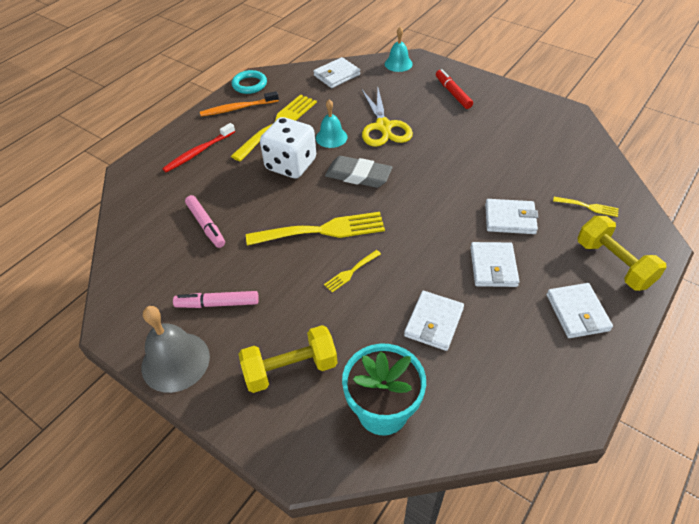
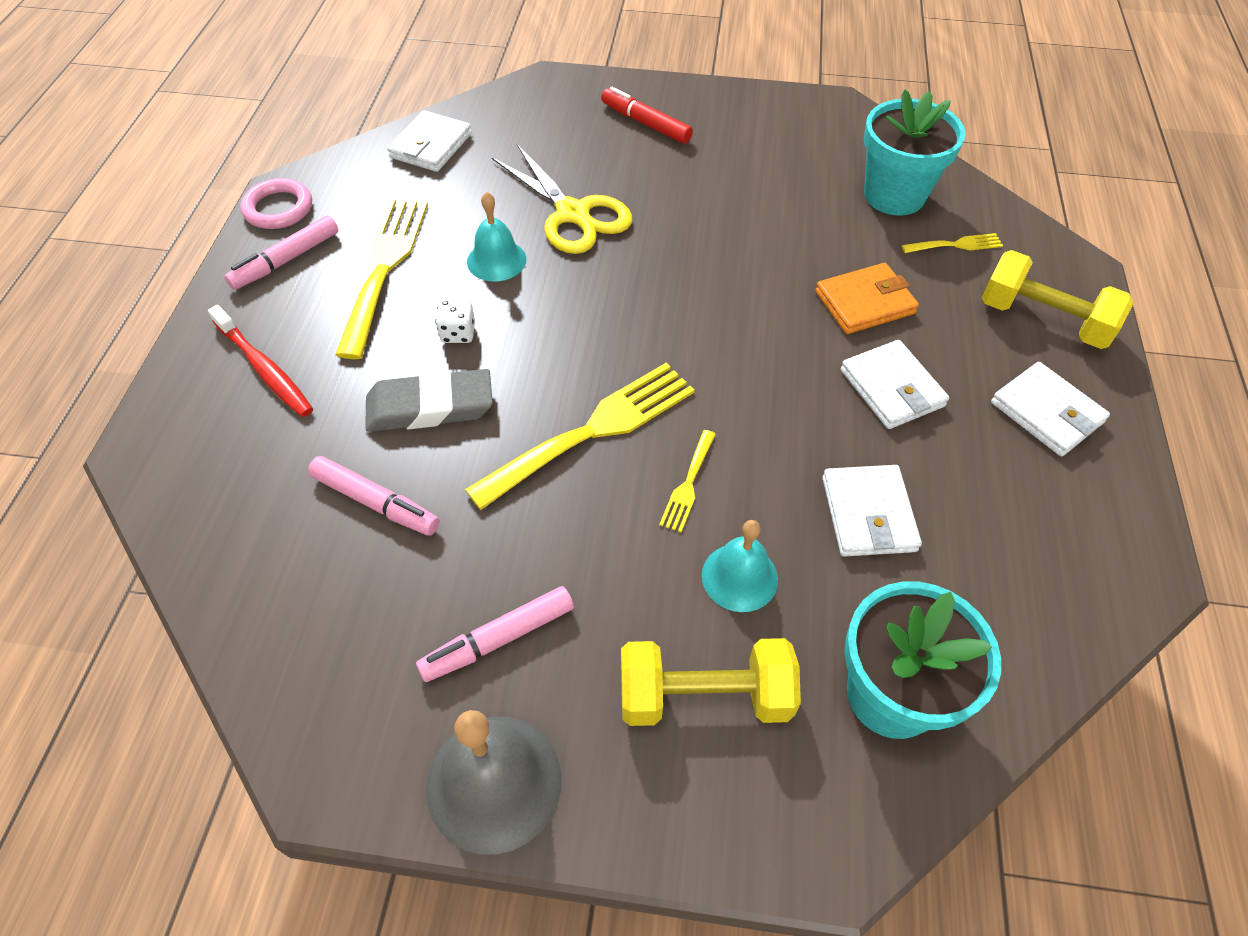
camera: 30 degrees left, 5 degrees up
(198, 152) = (264, 369): red toothbrush -> red toothbrush turned 60 degrees counterclockwise
(238, 108) = (286, 260): orange toothbrush -> pink marker
(249, 84) = (278, 208): turquoise ring -> pink ring
(290, 369) = (704, 697): yellow dumbbell -> yellow dumbbell turned 45 degrees clockwise
(291, 165) = (458, 333): white dice -> white dice, size x0.42
(358, 175) = (588, 312): grey eraser -> grey eraser (430, 407)
(398, 64) = (524, 97): turquoise bell -> turquoise bell (739, 577)
(510, 219) = (865, 302): white wallet -> orange wallet
(569, 169) = (894, 195): none -> turquoise flower pot

